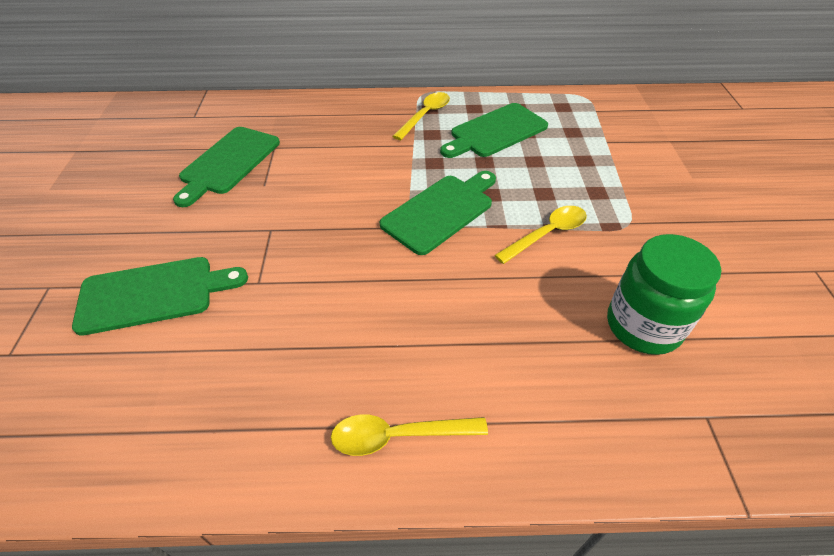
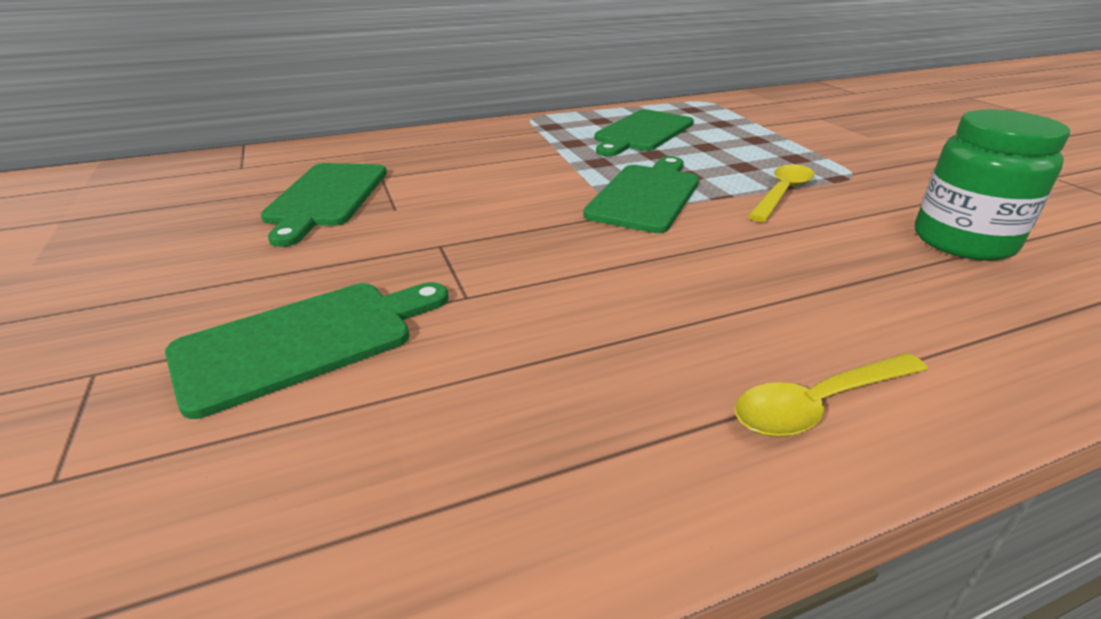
camera: 20 degrees left, 15 degrees down
(425, 115) = (551, 131): yellow spoon -> none

